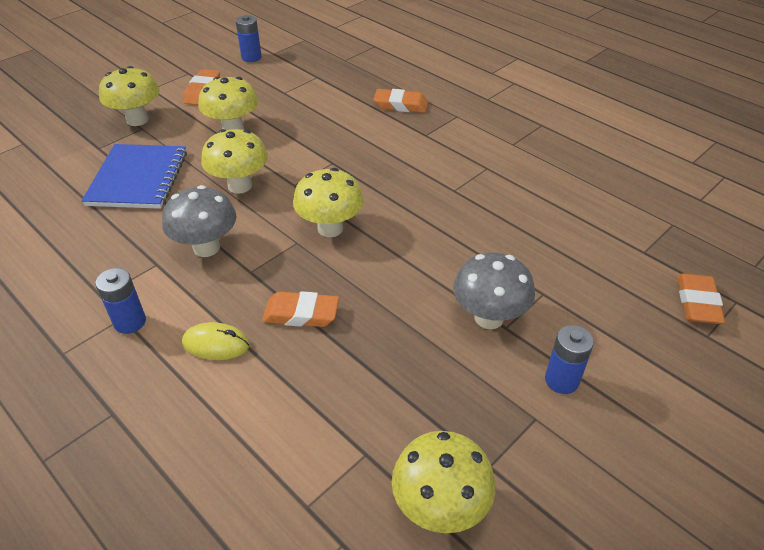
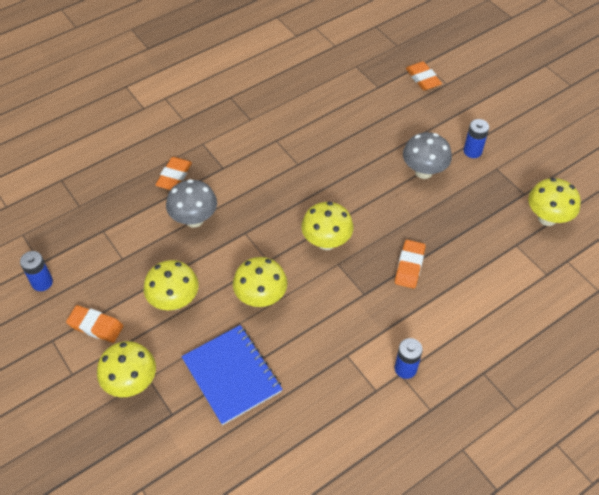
camera: 80 degrees left, 10 degrees up
(138, 178) = (232, 375): blue notebook -> blue notebook turned 45 degrees clockwise
(206, 248) = (334, 321): grey mushroom -> grey mushroom (194, 219)
(216, 344) = (431, 315): yellow mouse -> none
(697, 303) = (423, 79): orange eraser -> orange eraser turned 45 degrees clockwise

